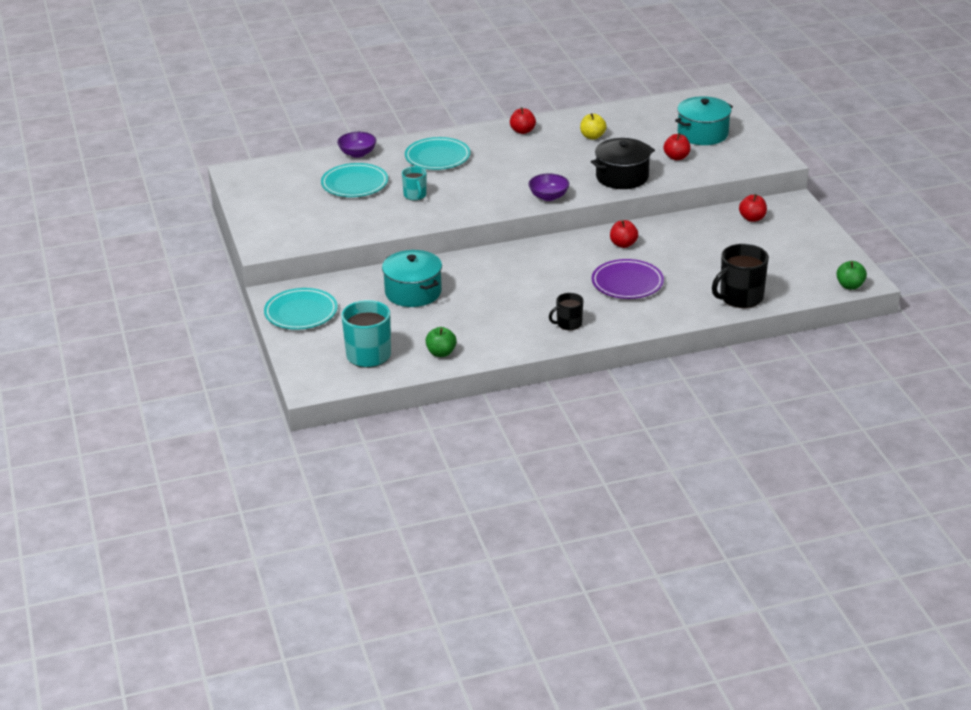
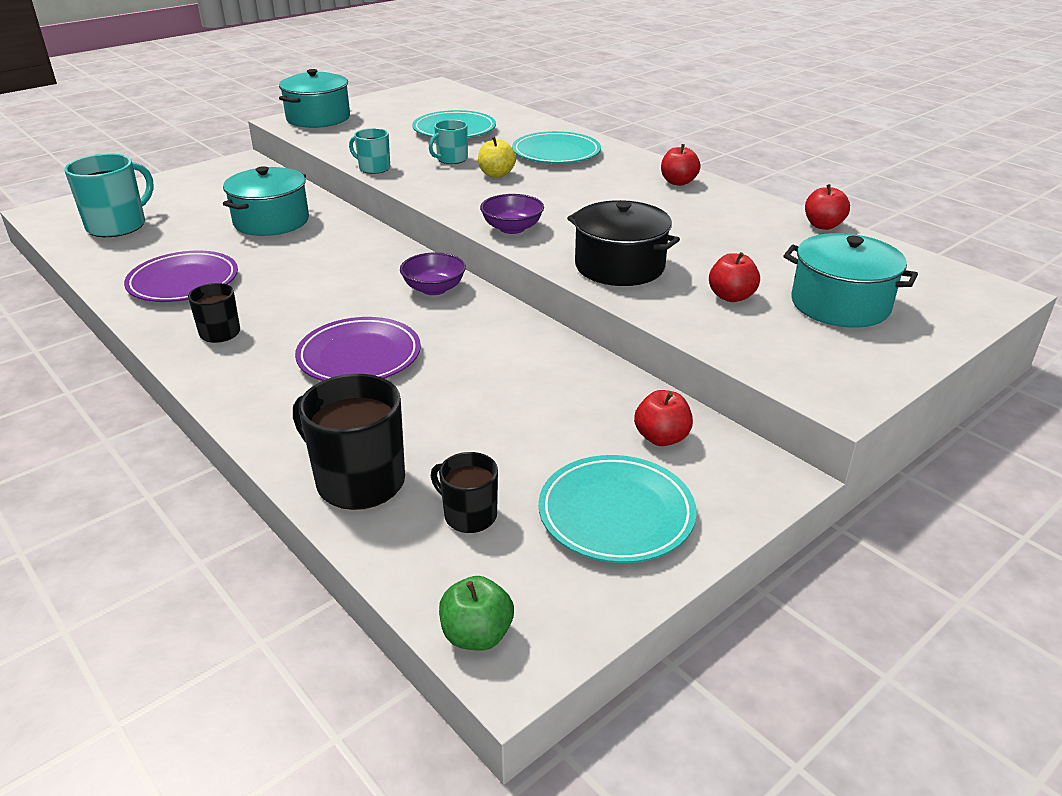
camera: 65 degrees right, 0 degrees up
(270, 234) = (318, 118): none -> turquoise pot
(301, 313) = (206, 179): turquoise plate -> turquoise plate (616, 514)
(357, 153) = (525, 119): purple bowl -> purple bowl (434, 289)
(407, 226) = (374, 168): none -> turquoise mug
(441, 353) = (126, 263): green apple -> none
(489, 332) = (183, 282): none -> purple plate
(592, 136) = (718, 225): yellow apple -> yellow apple (496, 174)
(623, 244) = (477, 330): red apple -> red apple (823, 225)
(780, 275) = (469, 515): none -> black mug

